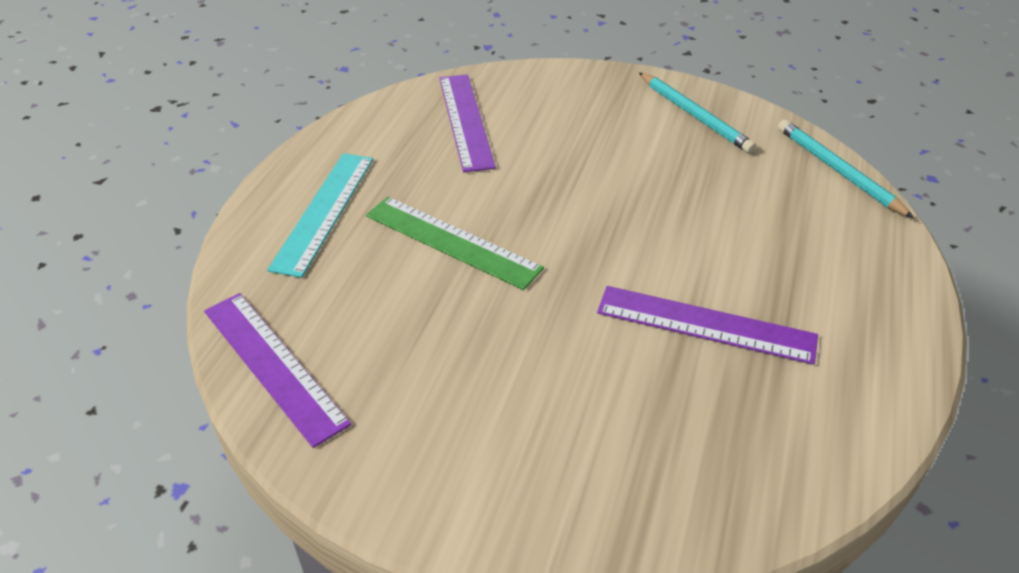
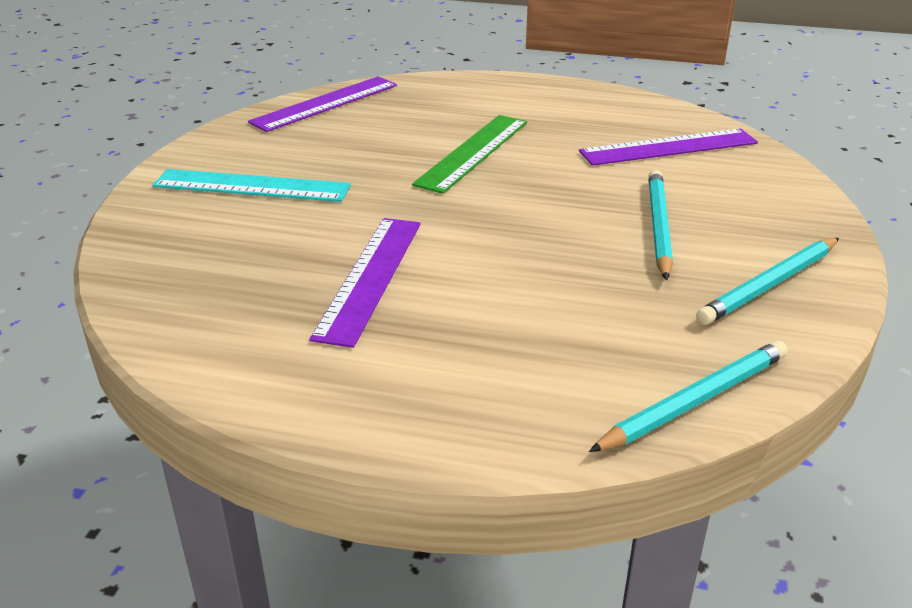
camera: 85 degrees right, 10 degrees down
(324, 211) = (500, 102): turquoise ruler -> turquoise ruler (252, 186)
(611, 149) = (658, 227): none -> turquoise pencil

